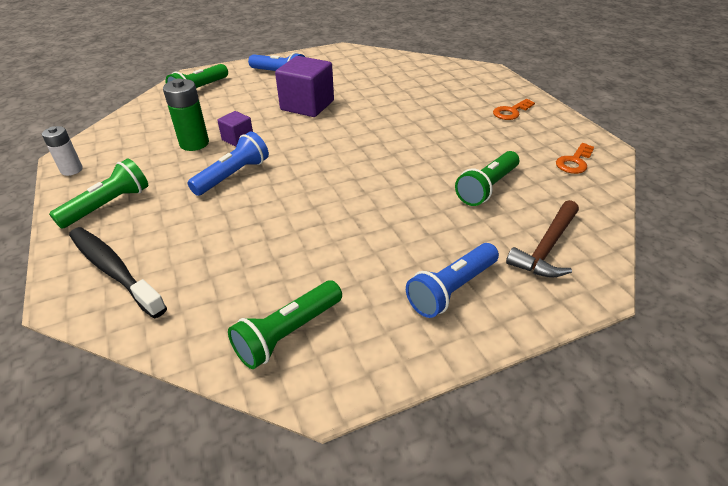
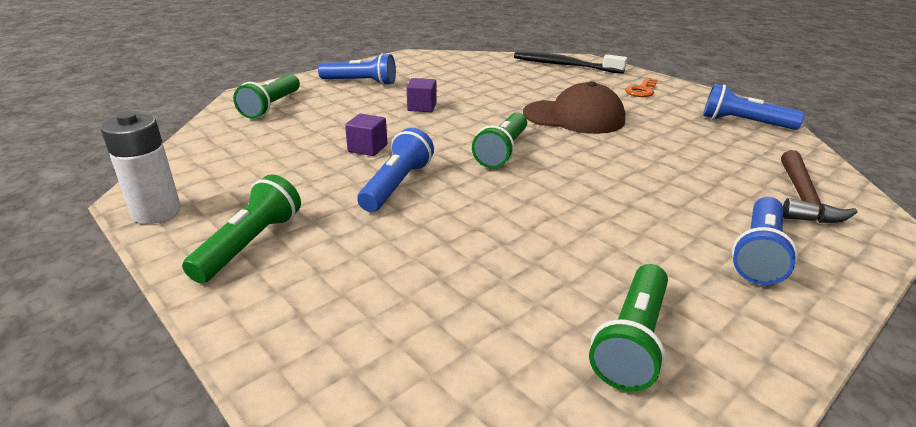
camera: 20 degrees left, 10 degrees down
(71, 170) = (157, 212): white battery -> white battery, size x1.50
(114, 270) = (327, 319): black toothbrush -> black toothbrush (564, 65)
(194, 143) = (314, 160): green battery -> none
(307, 105) = (422, 107): purple cube -> purple cube, size x0.52
(422, 133) = (574, 117): none -> brown cap
(487, 187) = (690, 155): green flashlight -> green flashlight (502, 151)
(574, 162) = (744, 123): orange key -> blue flashlight

